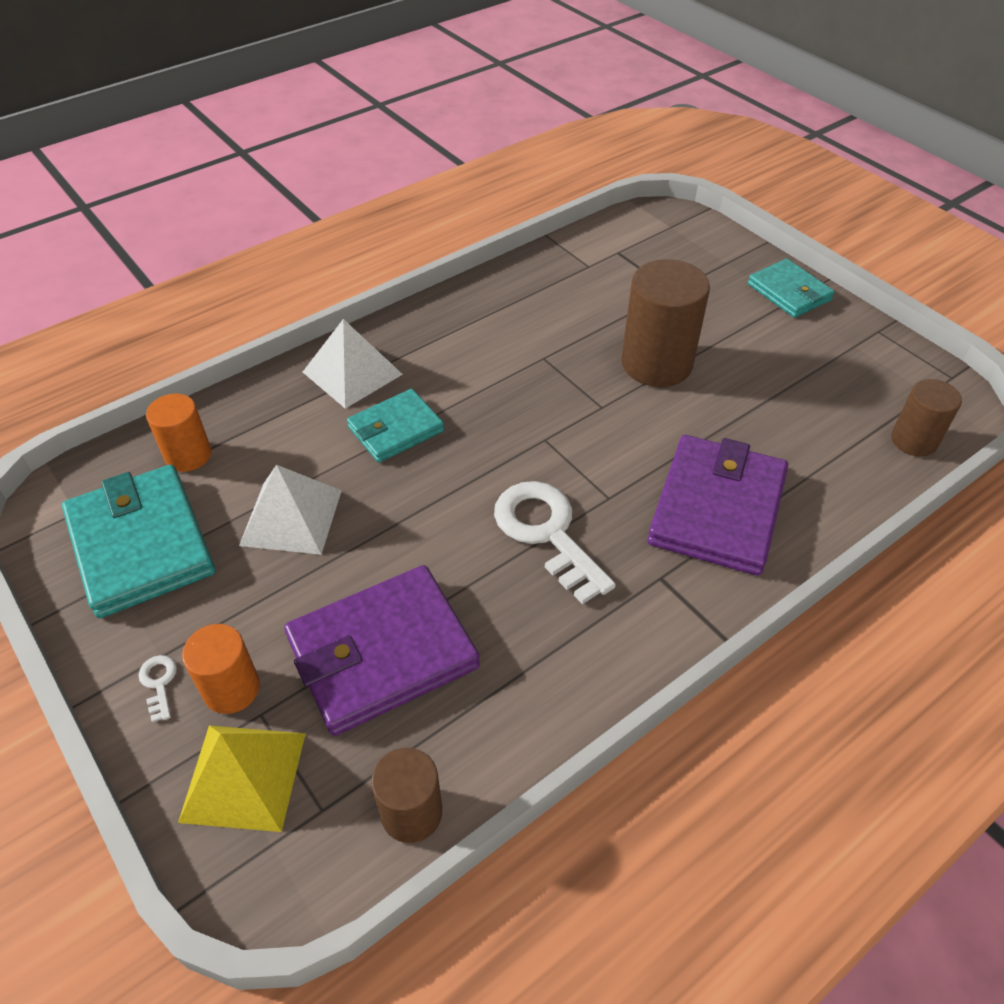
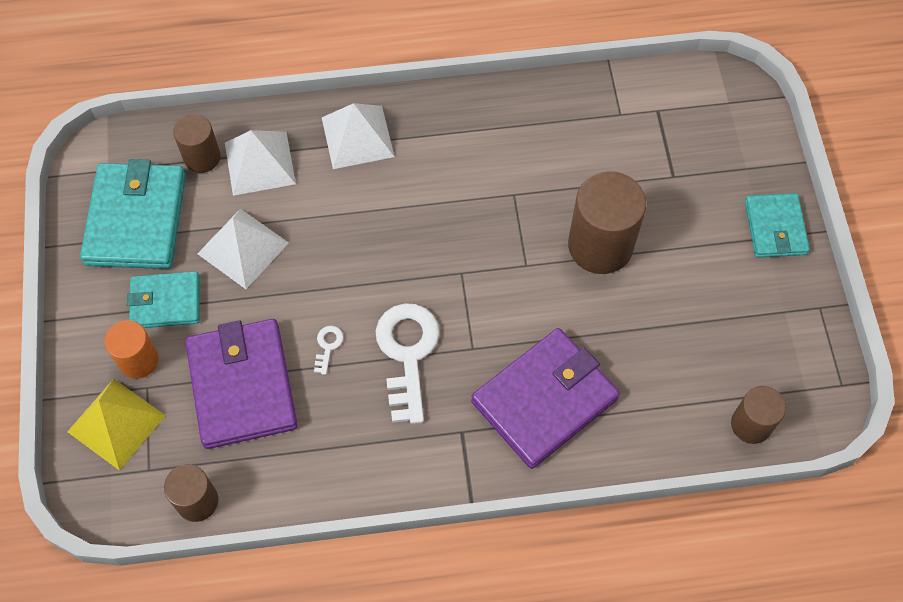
camera: 30 degrees right, 15 degrees up
(159, 683) = (99, 332): white key -> white key (328, 346)
(188, 455) = (202, 157): orange cylinder -> brown cylinder
(259, 434) = (260, 163): none -> white pyramid
(382, 653) = (242, 386): purple wallet -> purple wallet turned 75 degrees clockwise
(396, 429) = (358, 207): turquoise wallet -> turquoise wallet (165, 302)

